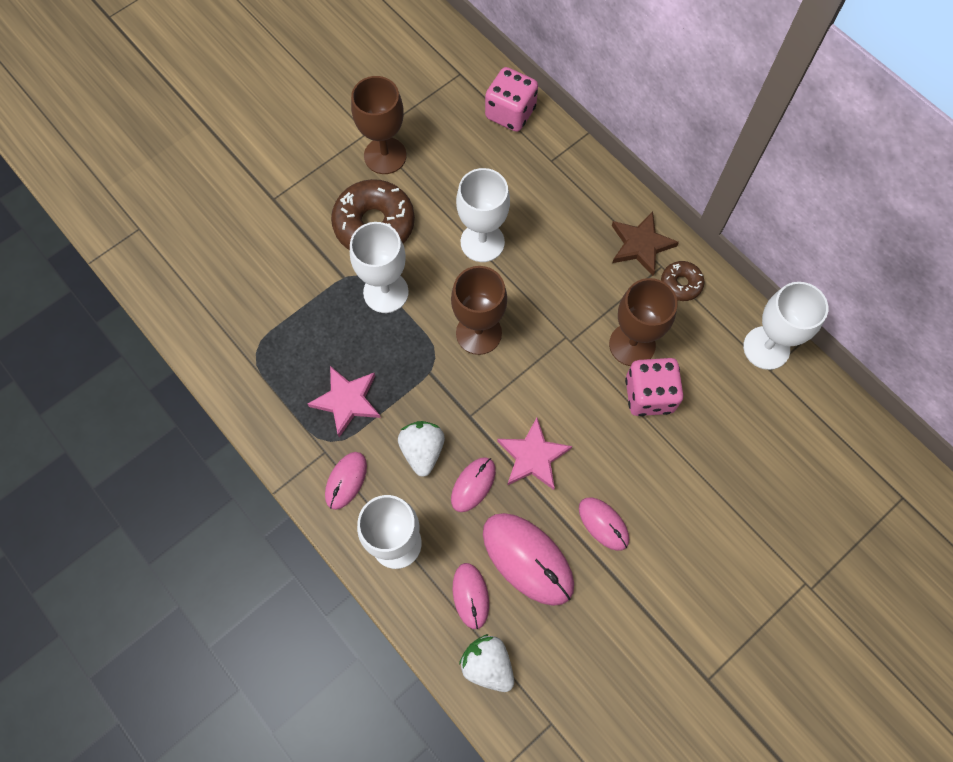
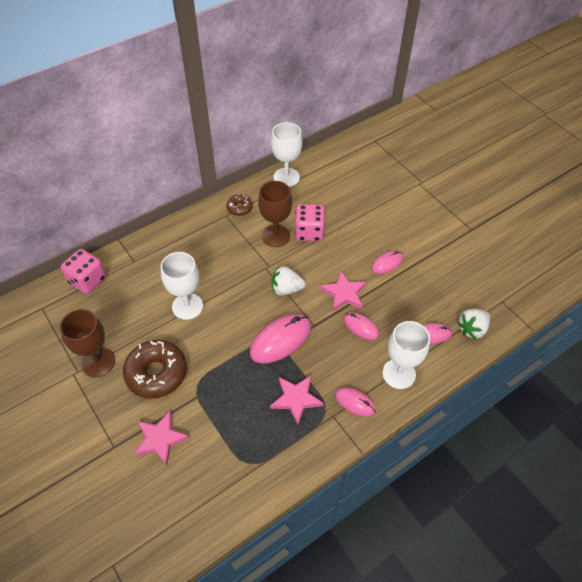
camera: 85 degrees left, 15 degrees down
(284, 246) = (160, 439): none -> pink star
(386, 292) = (214, 369): white goblet -> none
(422, 451) = (336, 354): white strawberry -> white strawberry (286, 289)
(478, 333) = (255, 314): brown goblet -> none
(527, 559) = (408, 302): pink mouse -> pink mouse (280, 340)
(641, 245) = (209, 223): brown star -> none

